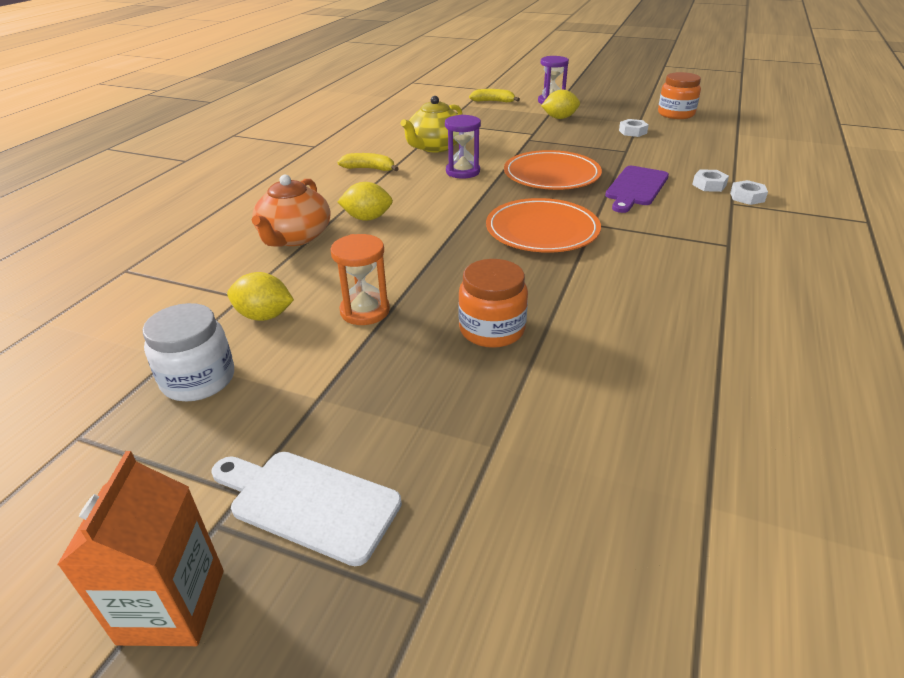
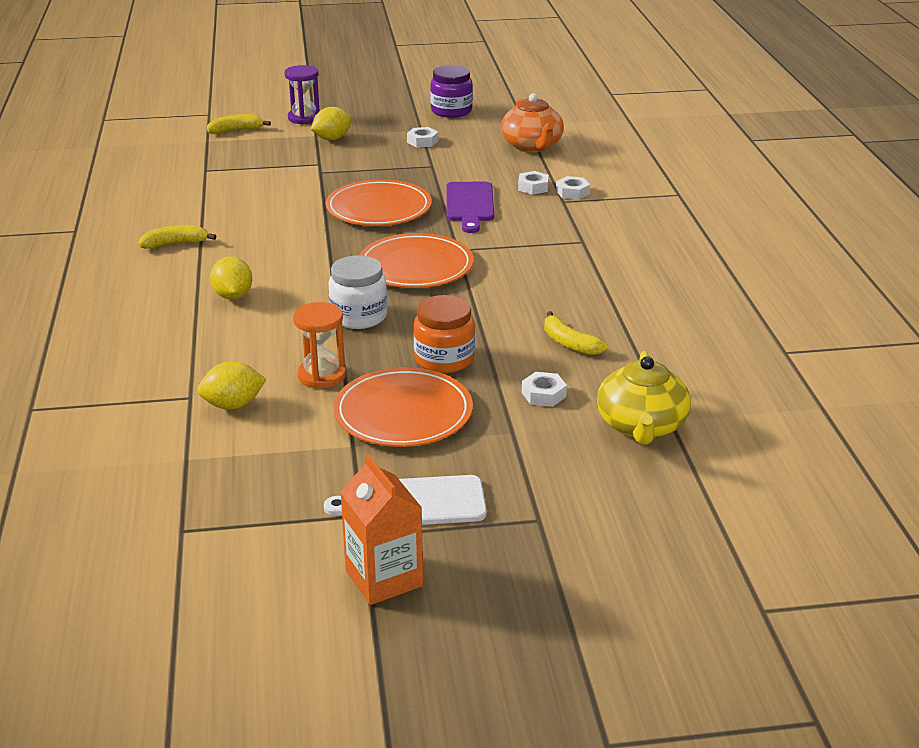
camera: 30 degrees left, 5 degrees down
(198, 379) = (234, 465): white jar -> white jar (359, 316)
(294, 237) = (177, 332): orange teapot -> orange teapot (532, 146)
(367, 218) = (233, 296): yellow lemon -> yellow lemon turned 75 degrees counterclockwise
(400, 377) = (403, 413): none -> orange plate
(435, 147) = (224, 202): yellow teapot -> yellow teapot (641, 426)
(463, 172) = (283, 224): purple hourglass -> none
(566, 408) = (543, 394): none -> white nut
(640, 352) = (569, 343): none -> yellow banana
(676, 114) = (451, 111): orange jar -> purple jar

